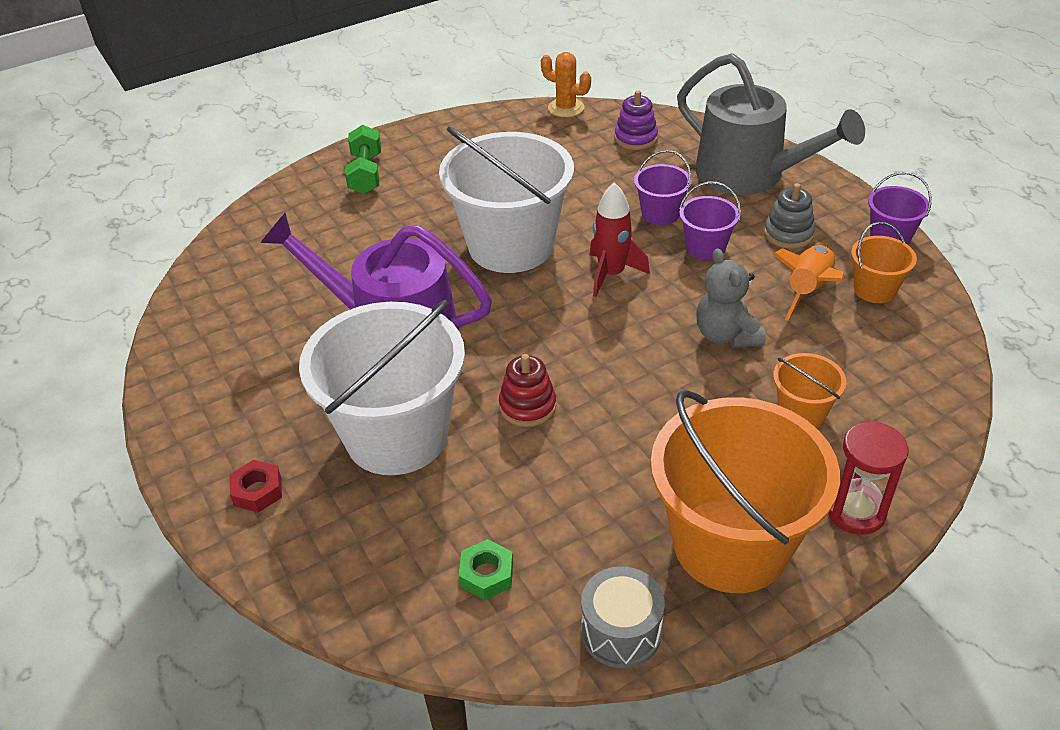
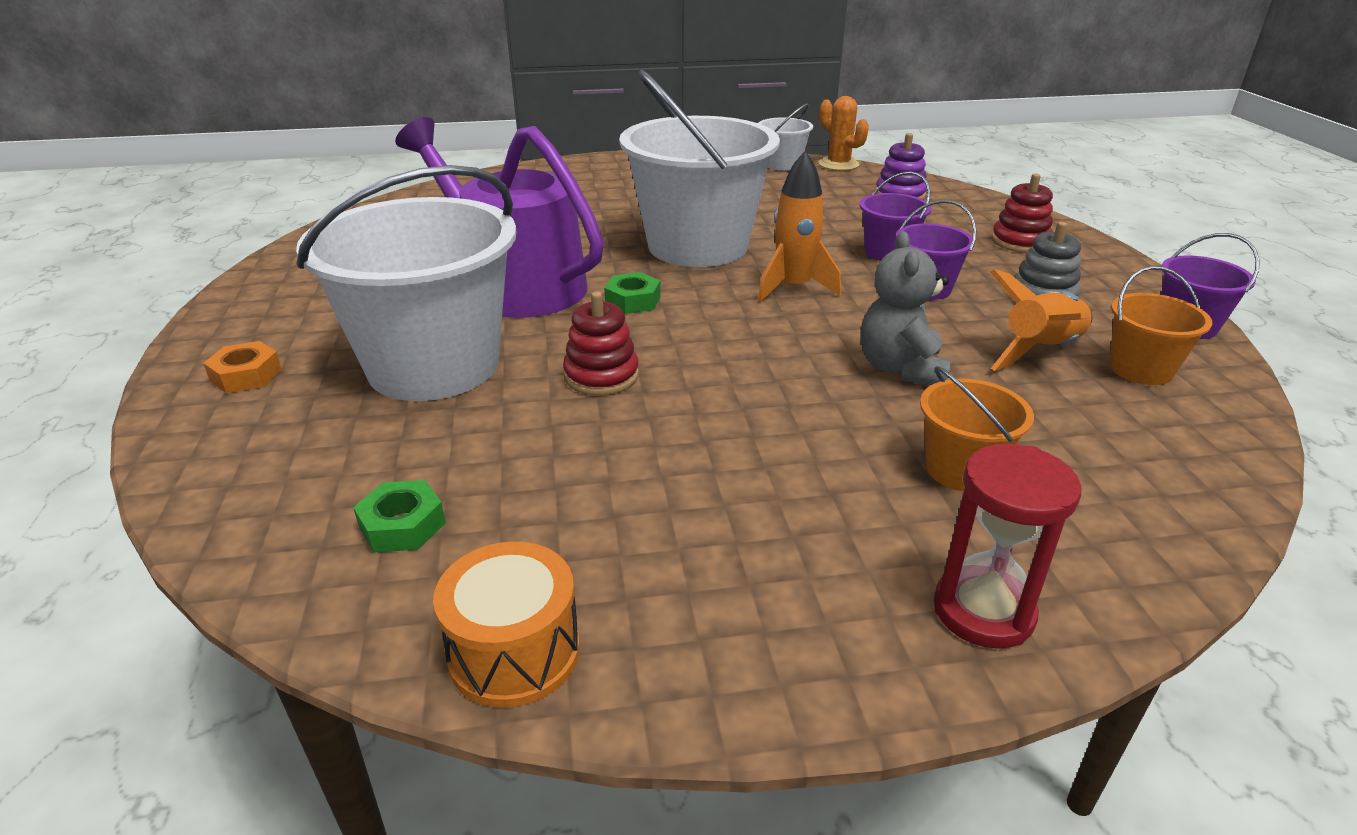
camera: 20 degrees right, 10 degrees down
(257, 491) = (246, 375): red nut -> orange nut
(366, 174) = (598, 174): green dumbbell -> none
(500, 323) = (633, 301): none -> green nut
(519, 119) = (782, 164): none -> white bucket
(611, 274) = (793, 288): red rocket -> orange rocket
(621, 631) = (514, 652): grey drum -> orange drum
(730, 544) = (756, 593): orange bucket -> none
(749, 175) = (1020, 242): grey watering can -> red stacking toy

